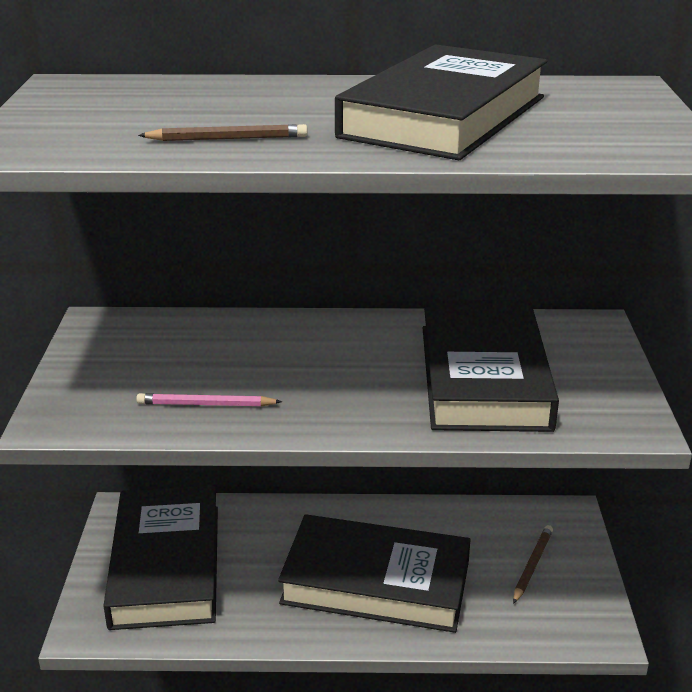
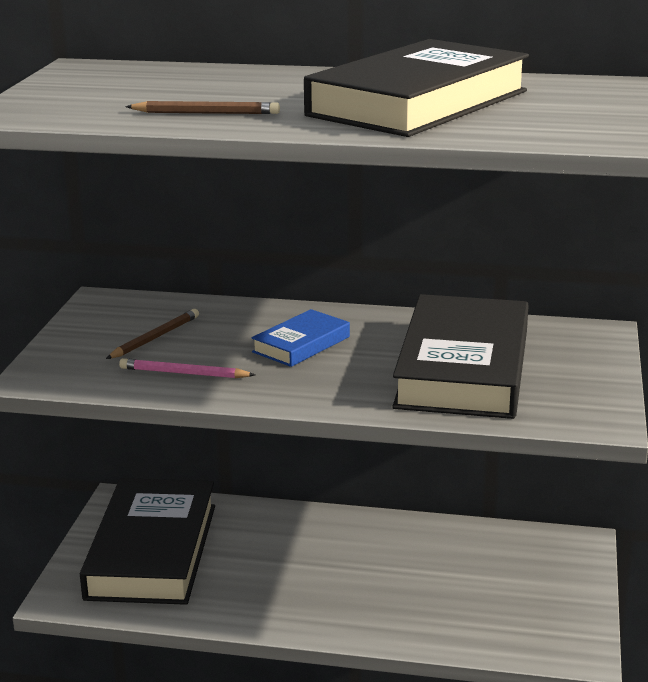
camera: 10 degrees right, 5 degrees down
(315, 360) = (301, 344): none -> blue book
(376, 582) = (357, 585): black book -> none
(532, 565) = (525, 585): brown pencil -> brown pencil (155, 338)

